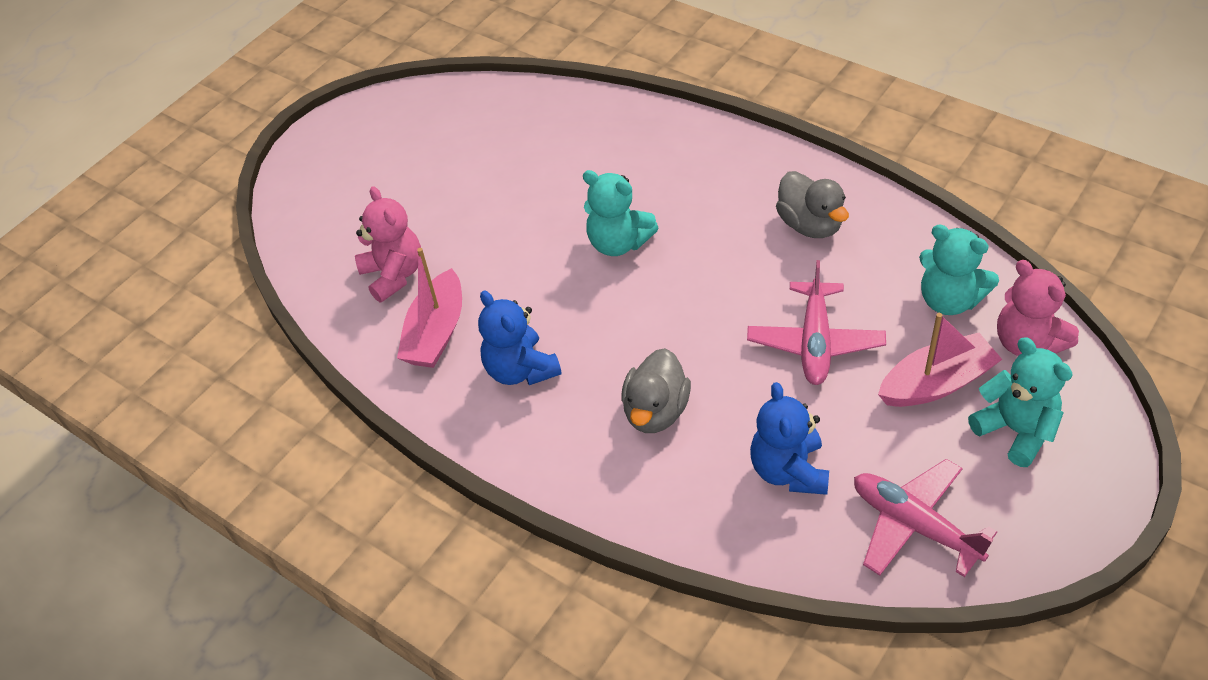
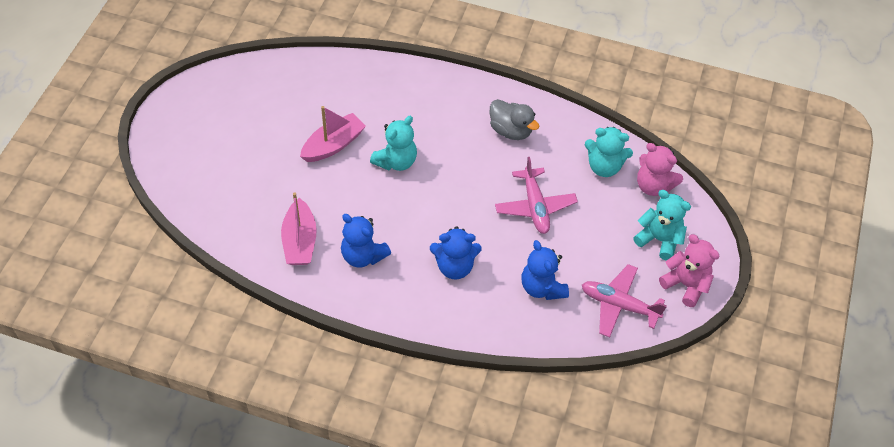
camera: 25 degrees left, 5 degrees up
(394, 275) = (256, 207): pink teddy bear -> pink teddy bear (686, 285)
(618, 243) = (396, 161): turquoise teddy bear -> turquoise teddy bear turned 60 degrees counterclockwise
(656, 411) = (454, 266): grey duck -> blue teddy bear
(936, 383) = (610, 219): pink boat -> pink boat (333, 145)

